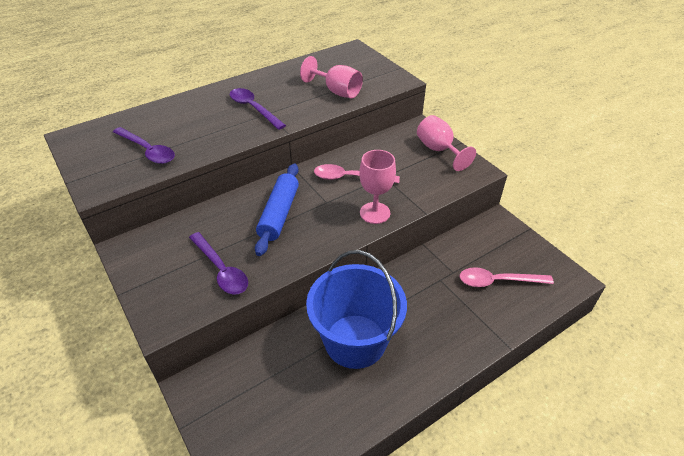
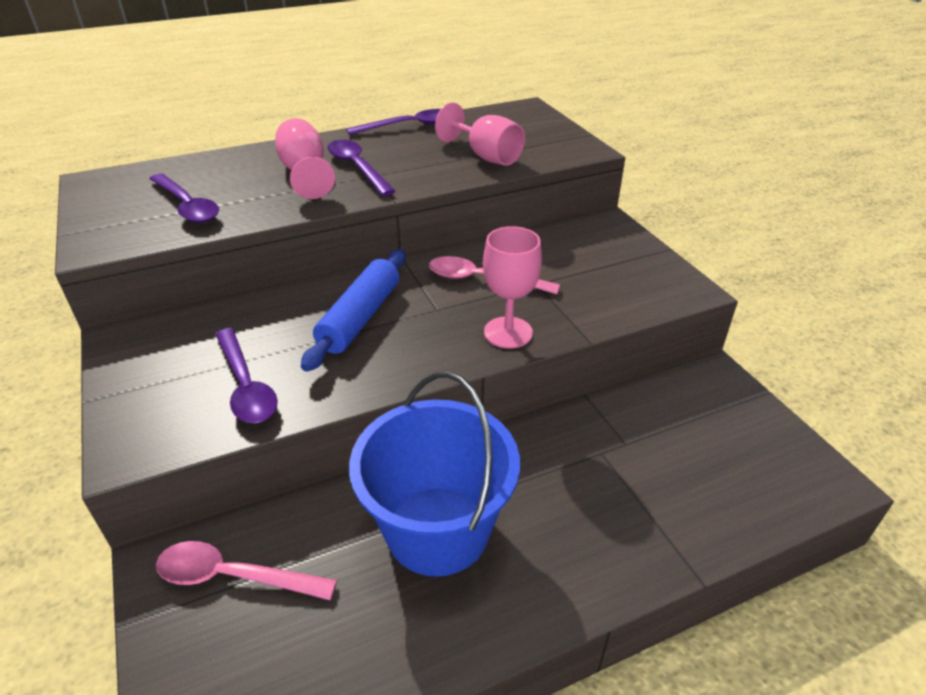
camera: 10 degrees right, 5 degrees down
(278, 71) = (409, 126): none -> purple spoon
(439, 150) = (632, 256): pink goblet -> pink goblet (305, 173)
(497, 281) = (699, 468): pink spoon -> pink spoon (234, 576)

